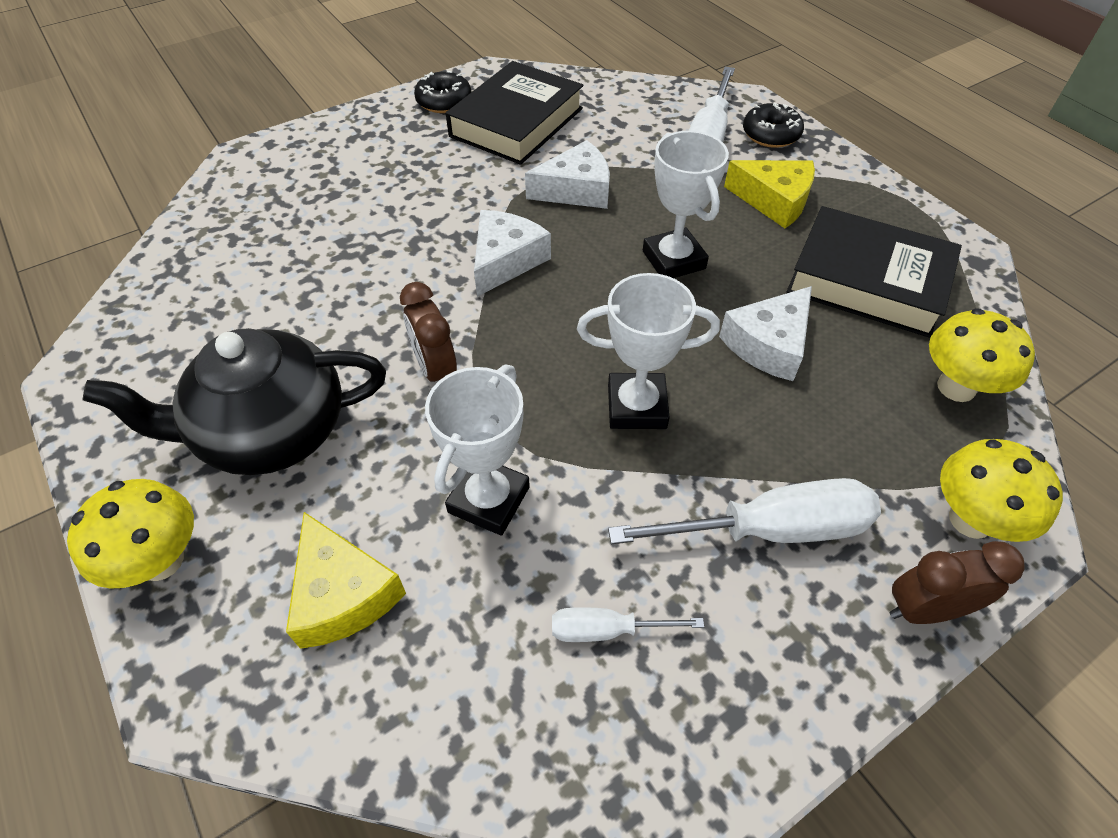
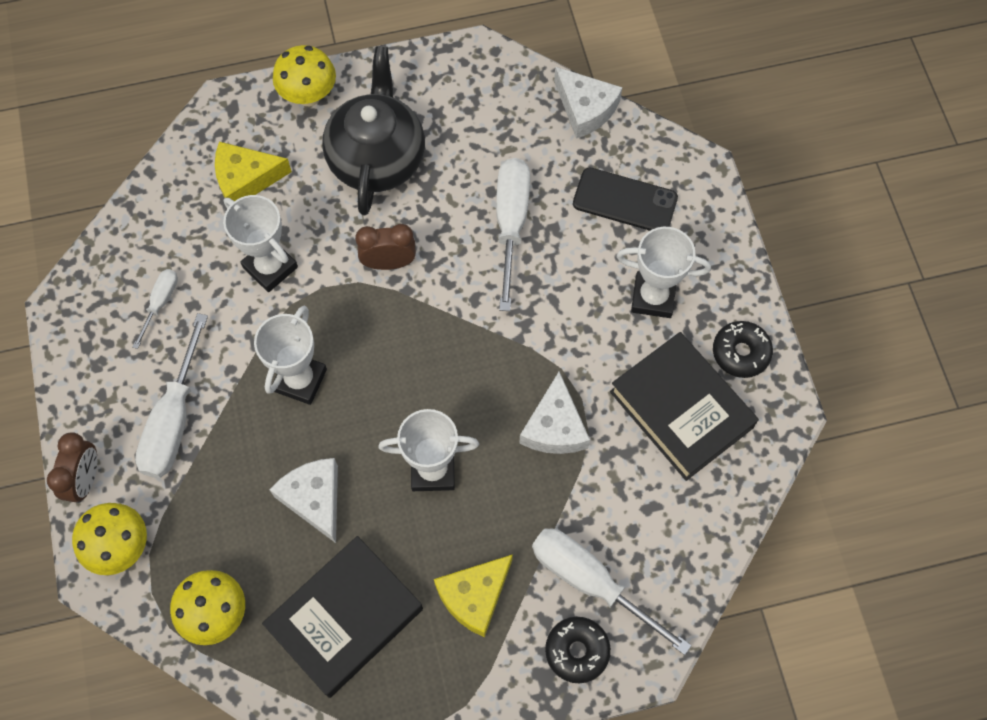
camera: 110 degrees right, 15 degrees up
(294, 198) = (625, 201): none -> black phone
(347, 275) = (511, 224): none -> white screwdriver
(405, 158) = (653, 297): none -> white trophy
(506, 260) = (483, 340): white cheese -> white cheese (585, 109)

